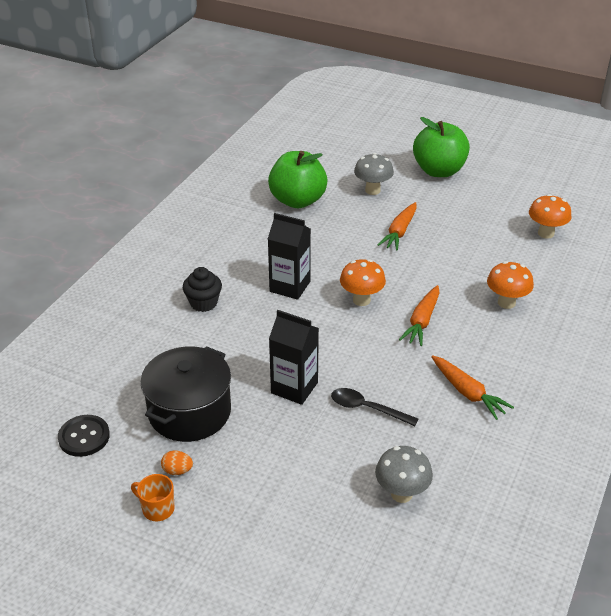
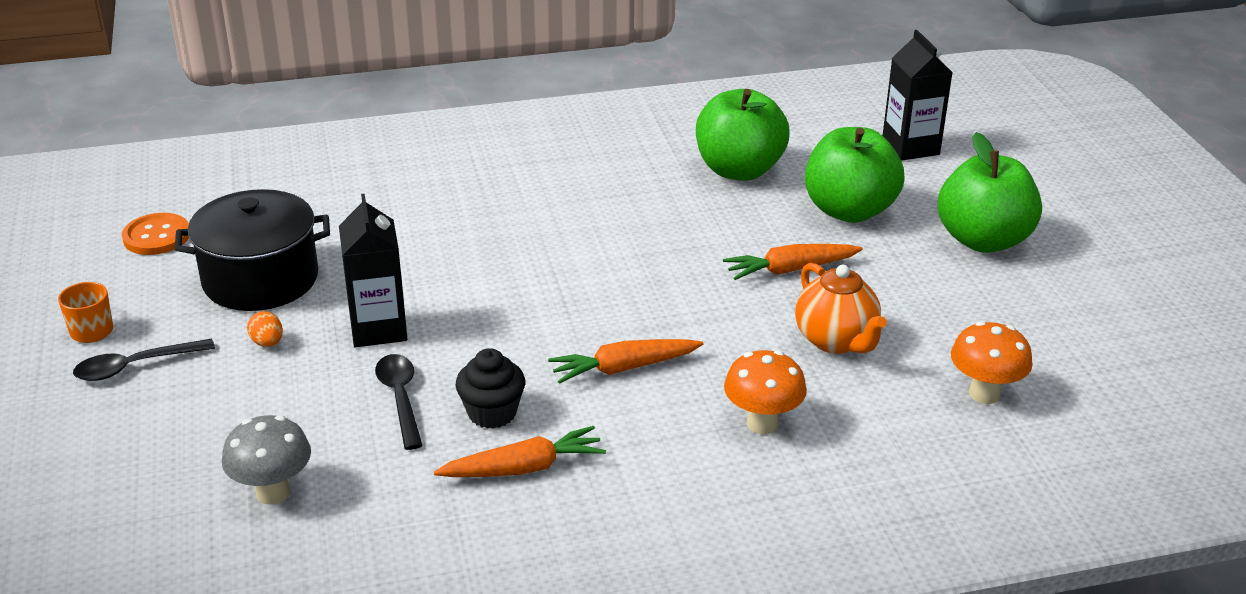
camera: 50 degrees right, 5 degrees down
(84, 437) = (156, 236): black button -> orange button
(177, 470) = (161, 315): orange egg -> orange egg (267, 343)
(203, 303) = (454, 201): black cupcake -> black cupcake (492, 413)
(220, 503) = (135, 366): none -> black spoon
(290, 286) = (561, 242): black carton -> black carton (910, 147)
(361, 300) = (604, 303): orange mushroom -> none
(372, 190) = (849, 211): grey mushroom -> green apple
(468, 249) = (836, 341): none -> orange teapot
(468, 392) = (524, 468): orange carrot -> orange carrot turned 120 degrees counterclockwise

